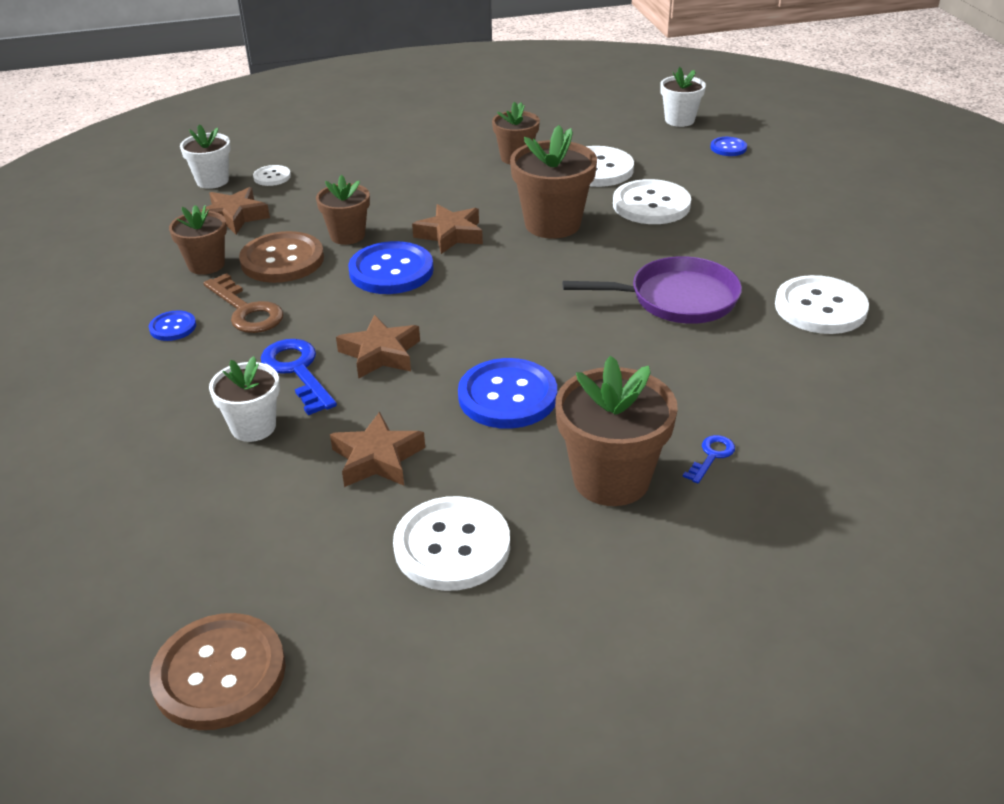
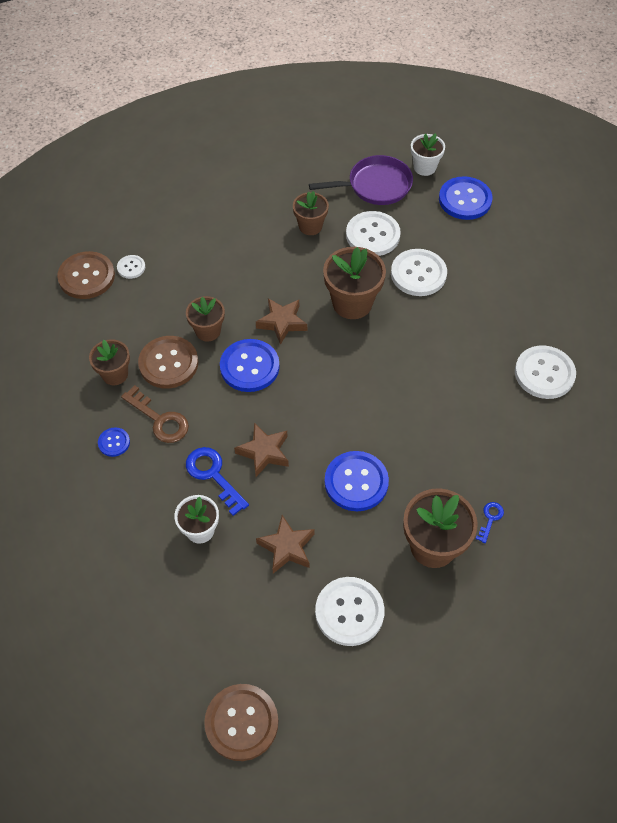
camera: 10 degrees left, 20 degrees up
(212, 181) = (86, 277): white flower pot -> brown button
(234, 217) = (117, 318): brown star -> none
(677, 299) = (450, 375): purple pan -> purple pan (375, 186)
(728, 148) = (465, 200): blue button -> blue button, size x1.98

